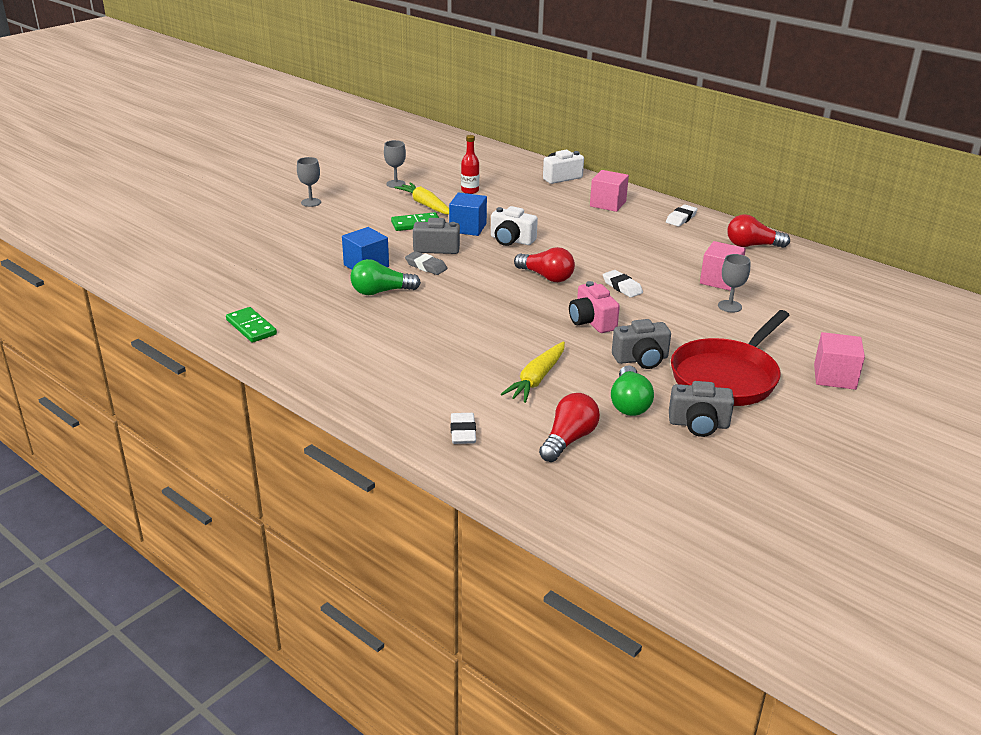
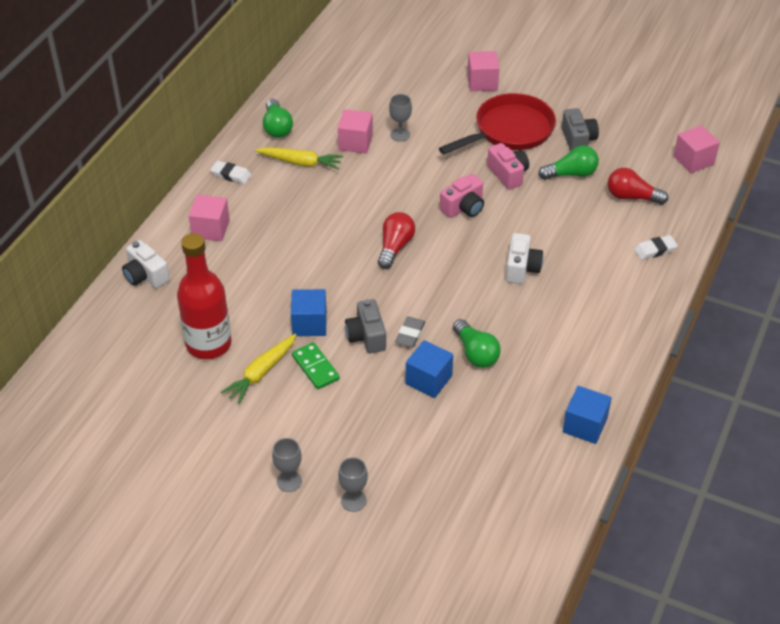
camera: 105 degrees left, 15 degrees up
(251, 327) = (585, 425): green domino -> blue cube
(395, 184) = (208, 416): grey goblet -> grey goblet (353, 501)
(470, 191) = (208, 344): red bottle -> red bottle, size x2.14
(511, 240) = (327, 285): white camera -> white camera (521, 268)
(536, 379) = (566, 225): yellow carrot -> yellow carrot (300, 163)
(622, 287) = (393, 198): white eraser -> none
(630, 518) = (693, 160): none -> pink cube
(641, 359) = (508, 174): grey camera -> pink camera
(727, 377) = (510, 130): red pan -> red pan turned 60 degrees counterclockwise
(752, 245) = (277, 127): red light bulb -> green light bulb

